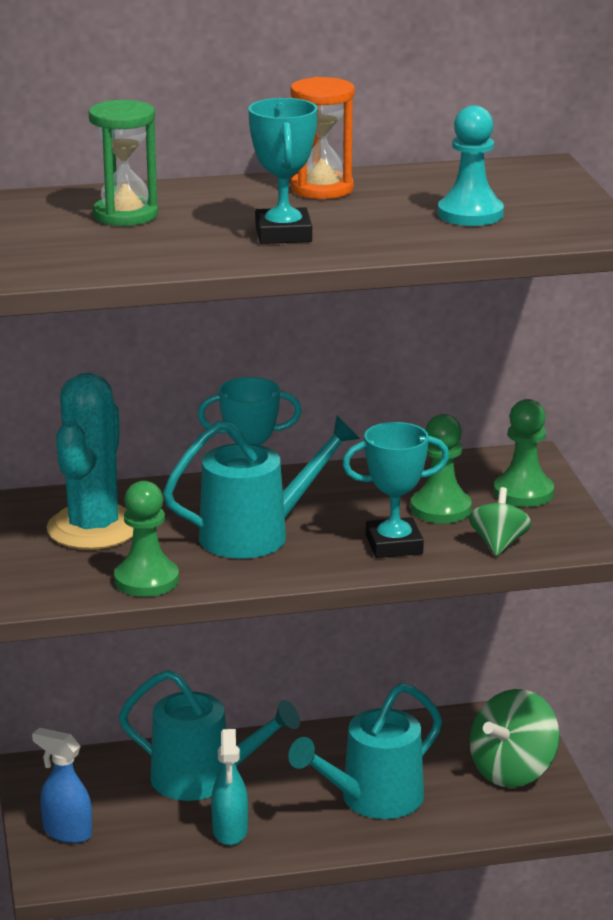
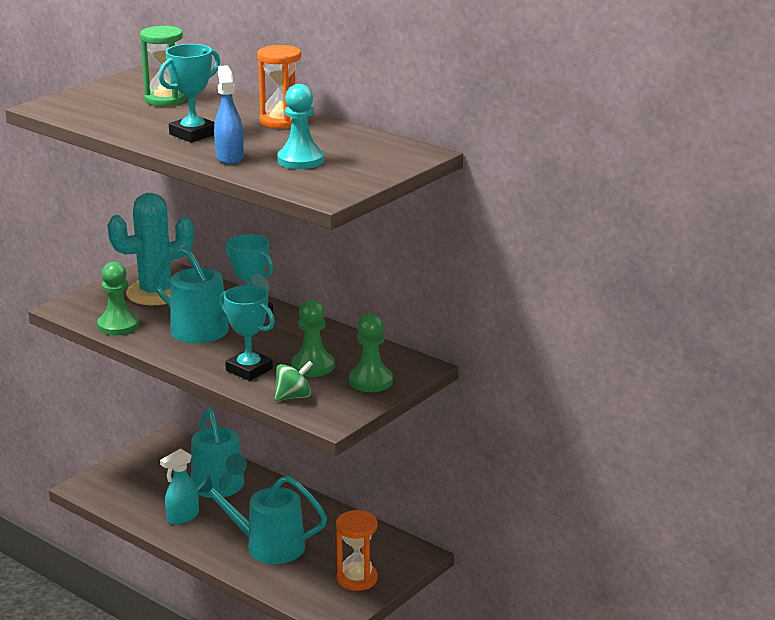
camera: 50 degrees right, 0 degrees up
(67, 832) = (125, 473): blue spray bottle -> blue spray bottle (229, 157)
(513, 771) = (357, 579): green spinning top -> orange hourglass

